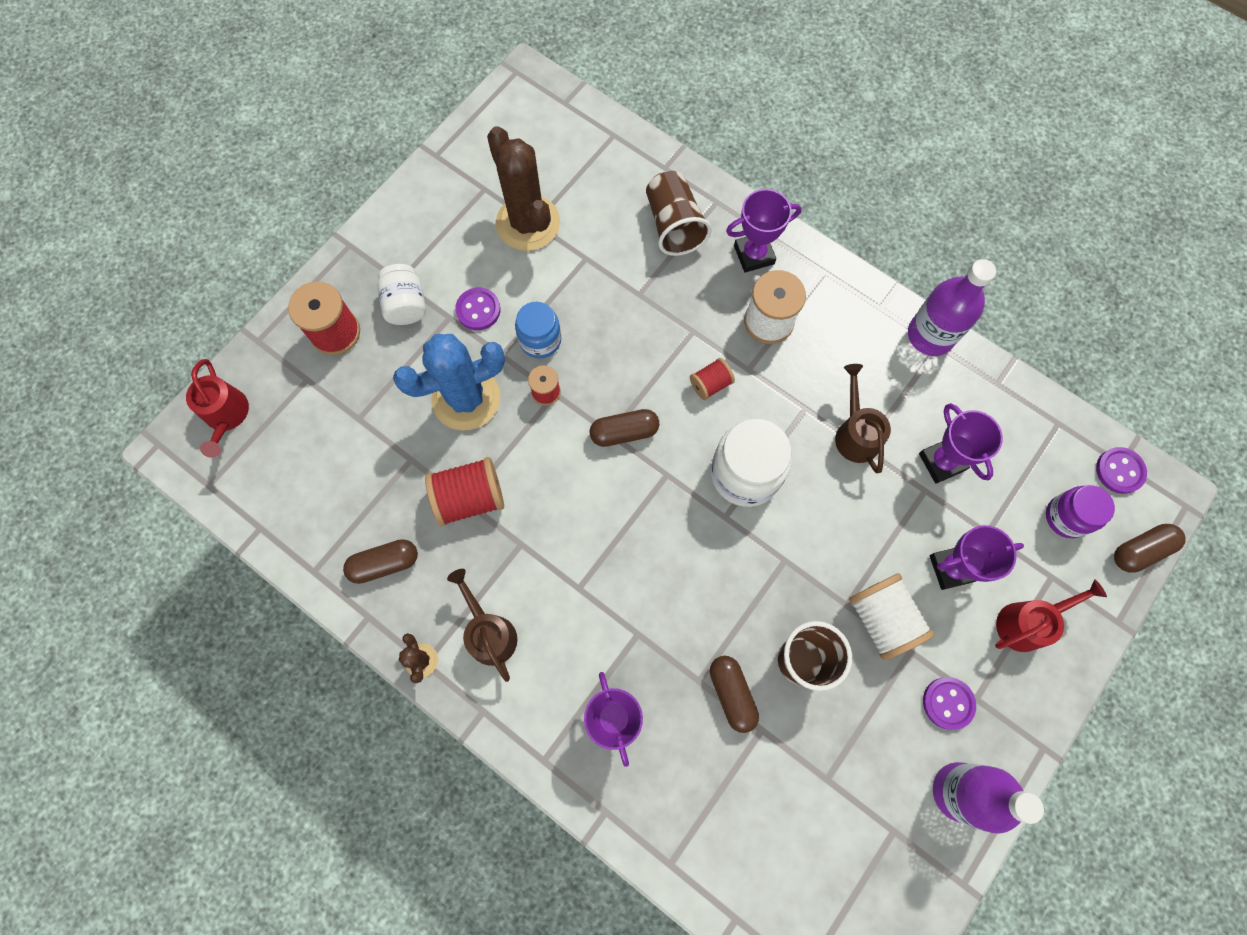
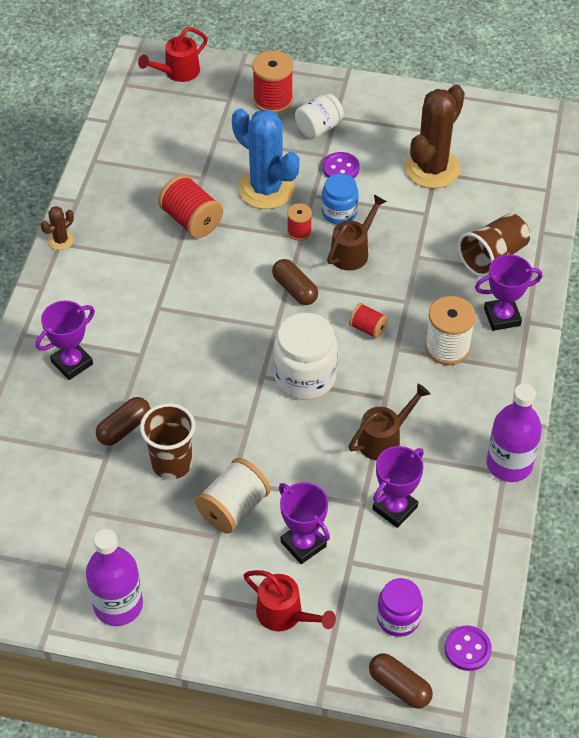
camera: 65 degrees right, 20 degrees down
(384, 564) = (118, 194): brown capsule -> none
(488, 632) = (99, 269): brown watering can -> brown watering can (353, 251)
(754, 255) = (502, 317): purple trophy -> purple trophy turned 60 degrees counterclockwise
(948, 703) = (186, 576): purple button -> none

